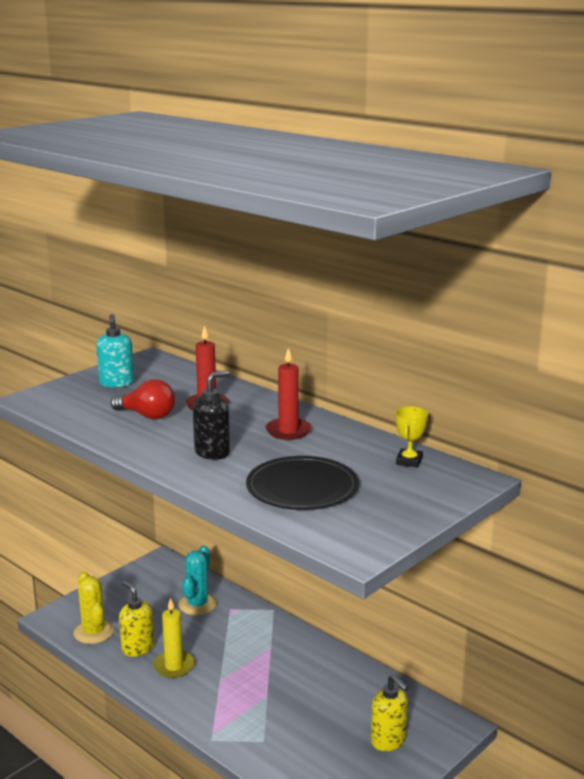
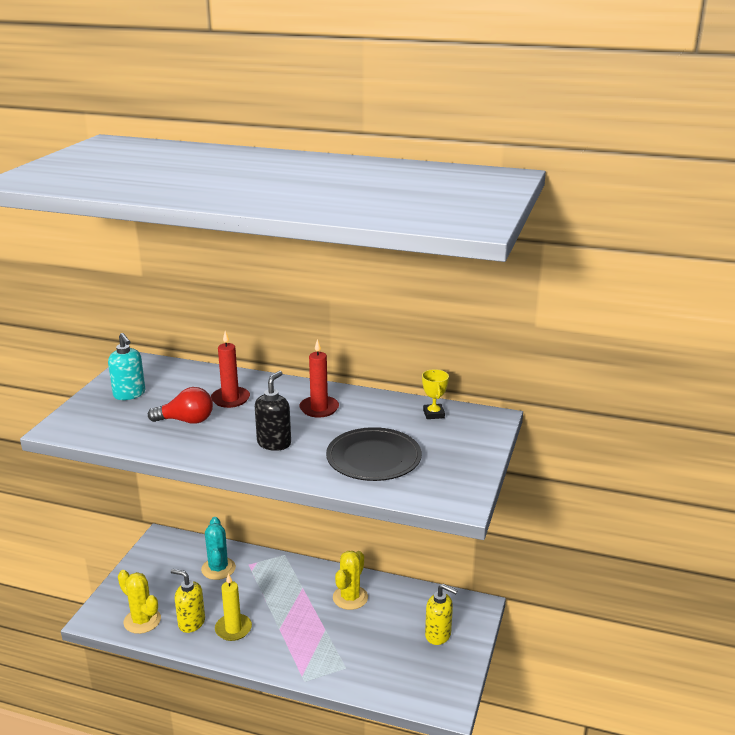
camera: 25 degrees left, 5 degrees up
(314, 672) = (350, 597): none -> yellow cactus

